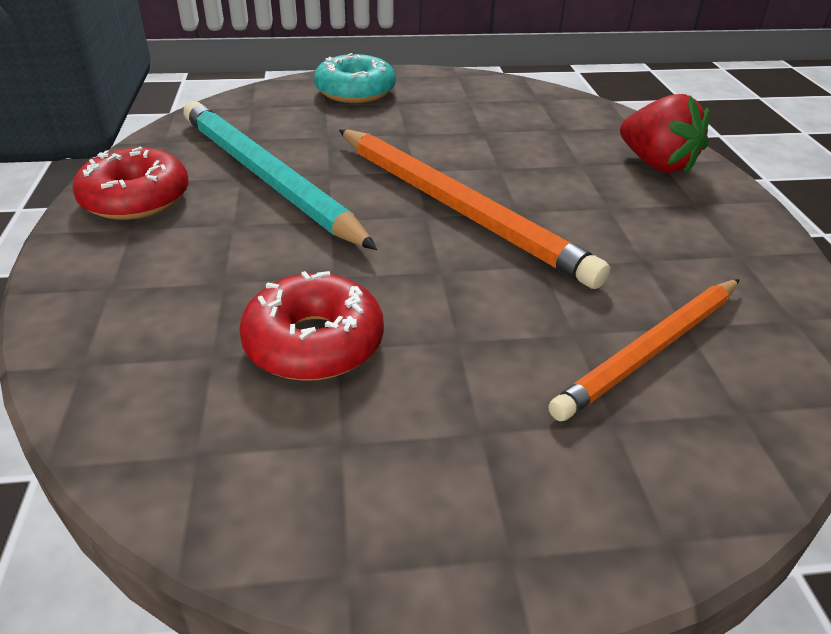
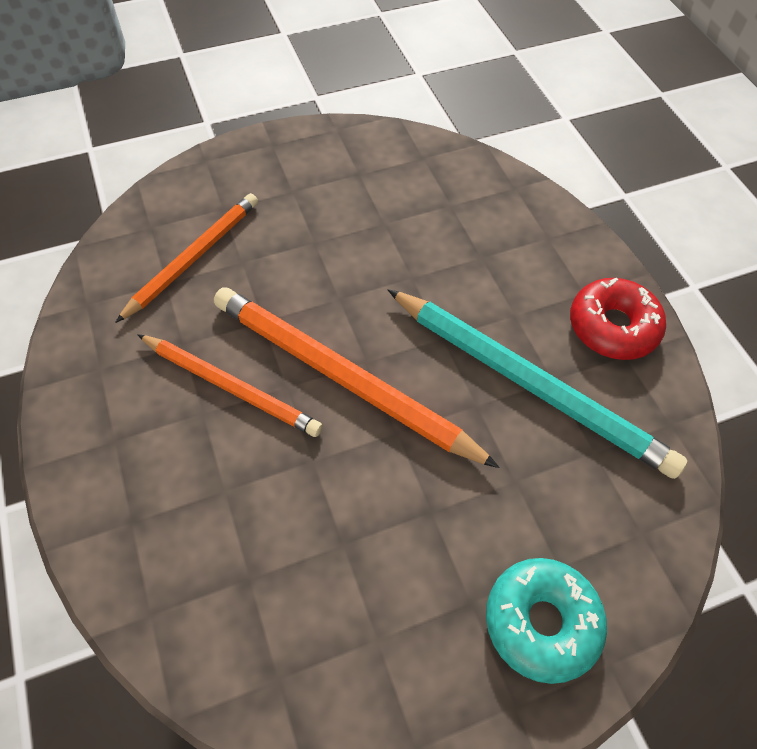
camera: 165 degrees right, 20 degrees up
(314, 342) = (399, 223): red donut -> none
(580, 219) = (230, 387): none -> orange pencil
(656, 164) = (138, 512): red strawberry -> none

